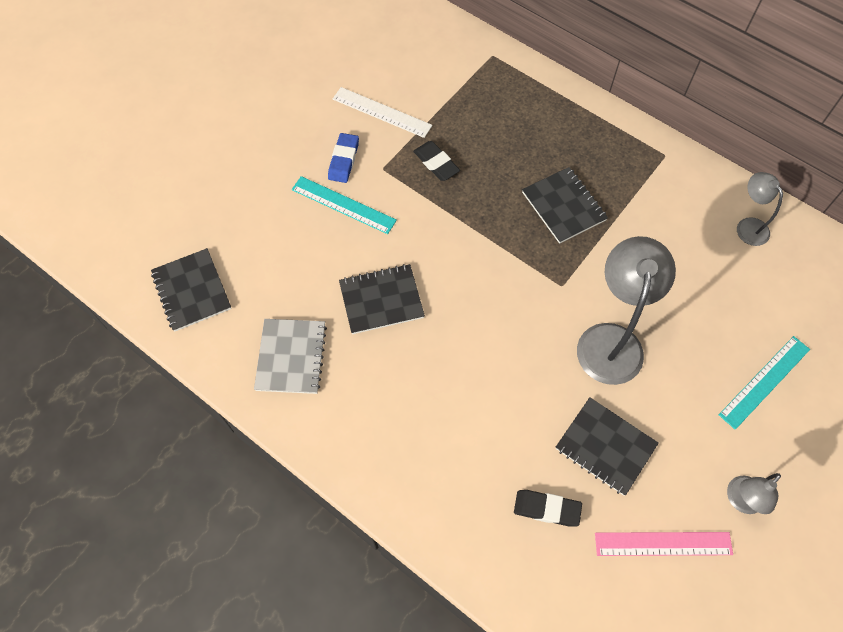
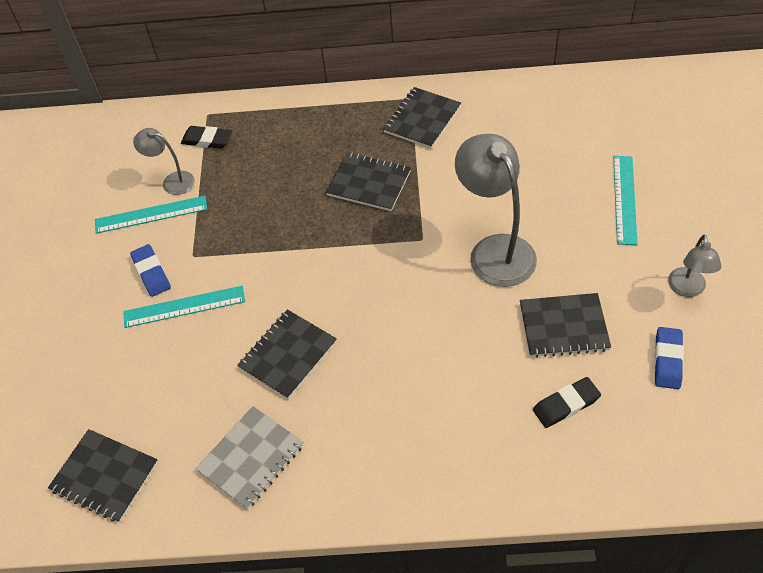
camera: 35 degrees left, 10 degrees down
(291, 357) = (251, 458): grey notebook -> grey notebook turned 75 degrees clockwise
(382, 112) = (151, 214): white ruler -> turquoise ruler
(436, 163) = (235, 221): black eraser -> black eraser (207, 140)
(658, 181) = (422, 119): none -> black notebook
(663, 544) = (667, 360): pink ruler -> blue eraser
(748, 226) = (513, 106): grey lamp -> grey lamp (172, 181)

